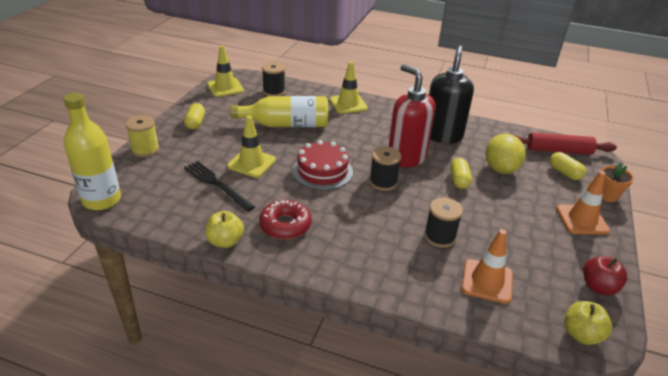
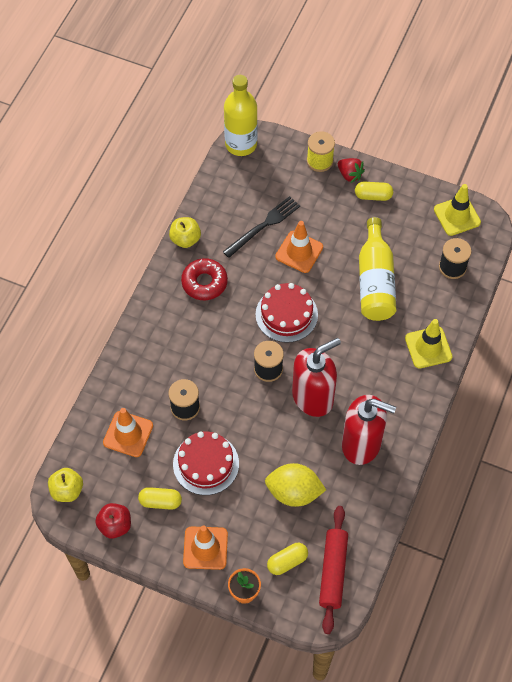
camera: 95 degrees right, 25 degrees up
(168, 134) = (350, 175): none -> red strawberry
(251, 163) = (299, 252): yellow traffic cone -> orange traffic cone
(442, 135) = (361, 444): black soap dispenser -> red soap dispenser
(459, 180) = (272, 443): yellow capsule -> yellow capsule (160, 501)
(497, 221) = (206, 464): none -> red cake

